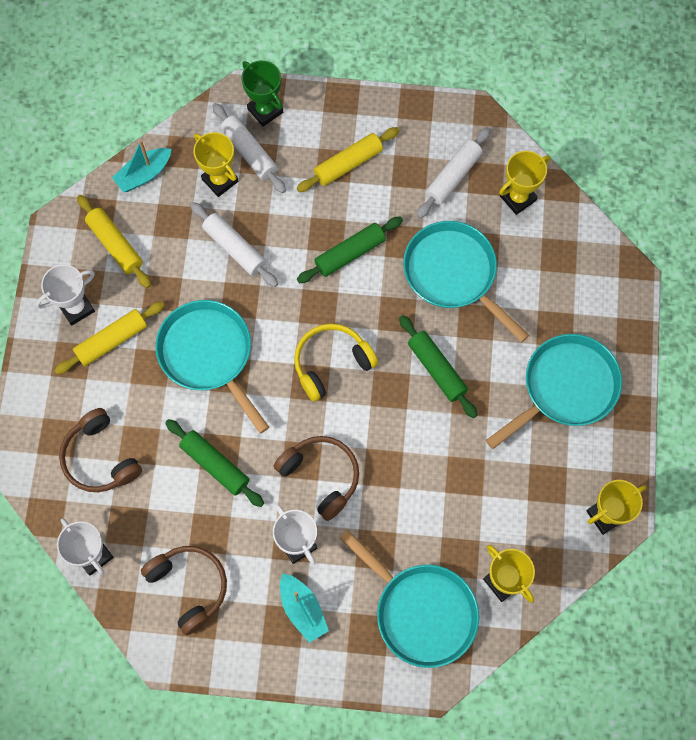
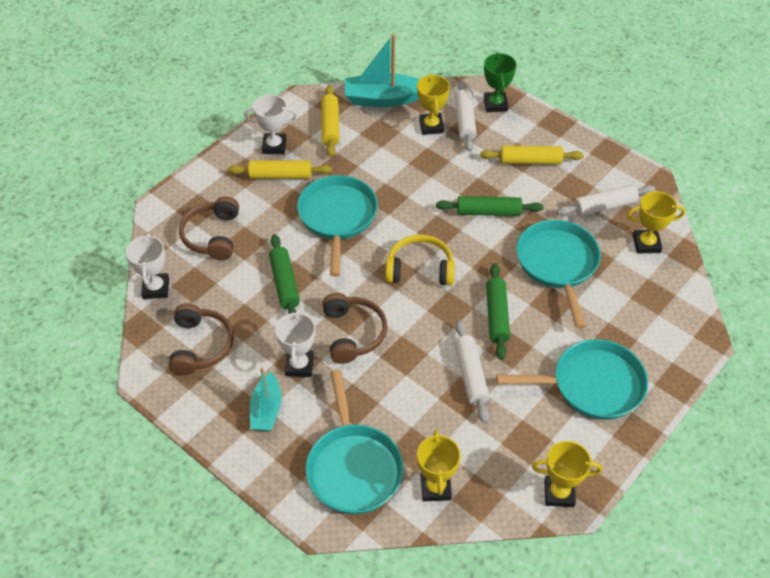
camera: 35 degrees right, 20 degrees down
(144, 174) = (383, 99): turquoise boat -> turquoise boat, size x1.59
(234, 248) = (408, 168): white rolling pin -> white rolling pin (470, 375)

